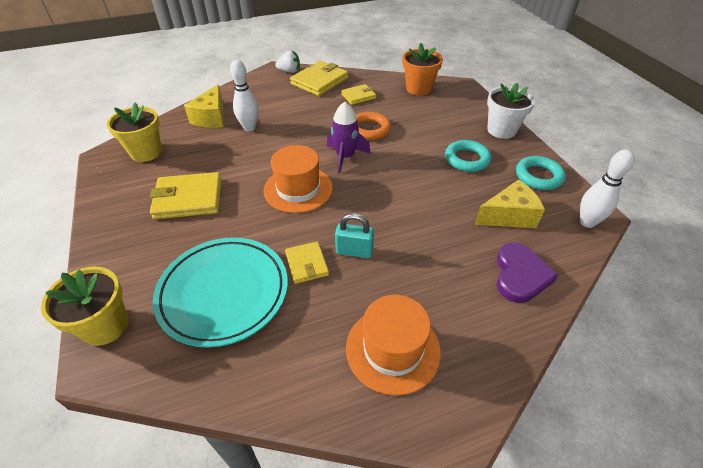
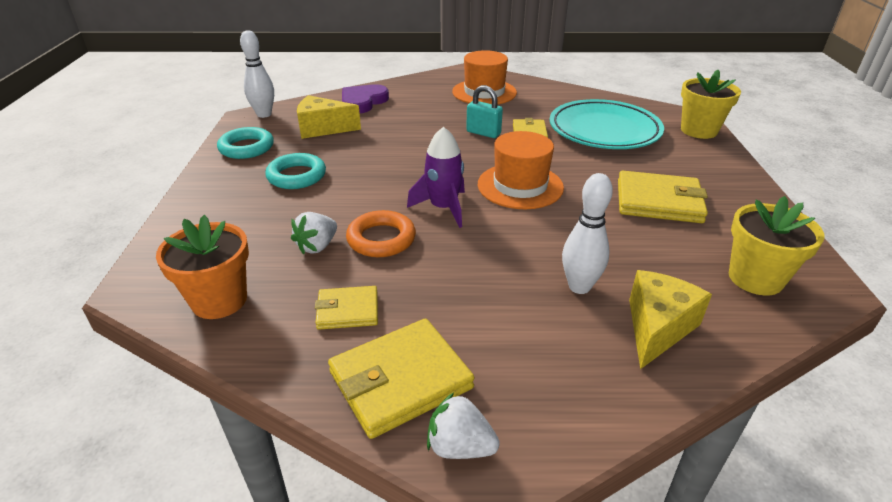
camera: 160 degrees left, 10 degrees down
(400, 118) = (317, 246): none -> white strawberry
(501, 130) = (203, 198): white flower pot -> none

